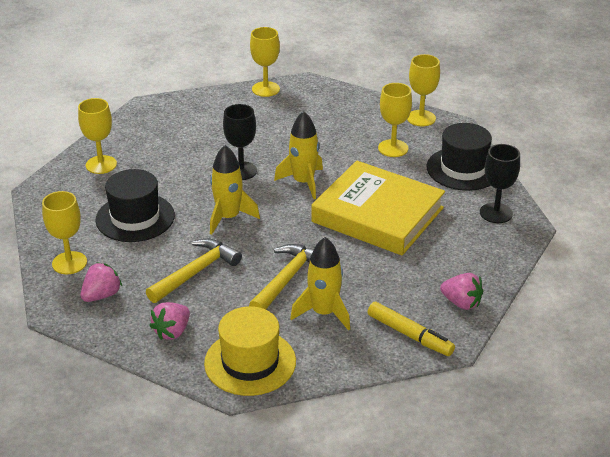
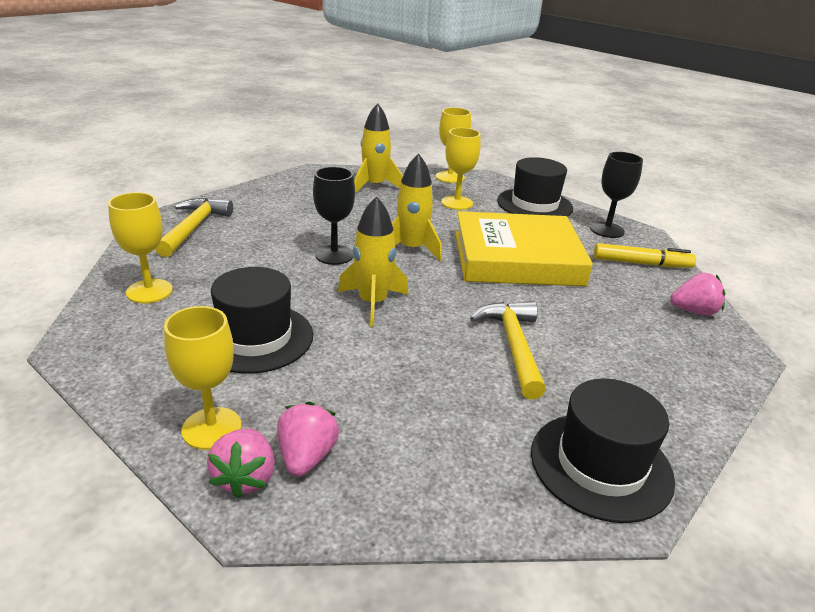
camera: 35 degrees left, 5 degrees down
(172, 332) = (460, 467): pink strawberry -> pink strawberry (245, 478)
(196, 272) = (403, 376): yellow hammer -> yellow hammer (194, 228)
(250, 362) = (601, 465): yellow hat -> black hat
(265, 89) = (279, 182): yellow goblet -> none
(324, 313) = (596, 369): yellow rocket -> yellow rocket (375, 186)
(409, 334) = (700, 359): yellow marker -> yellow marker (641, 263)

